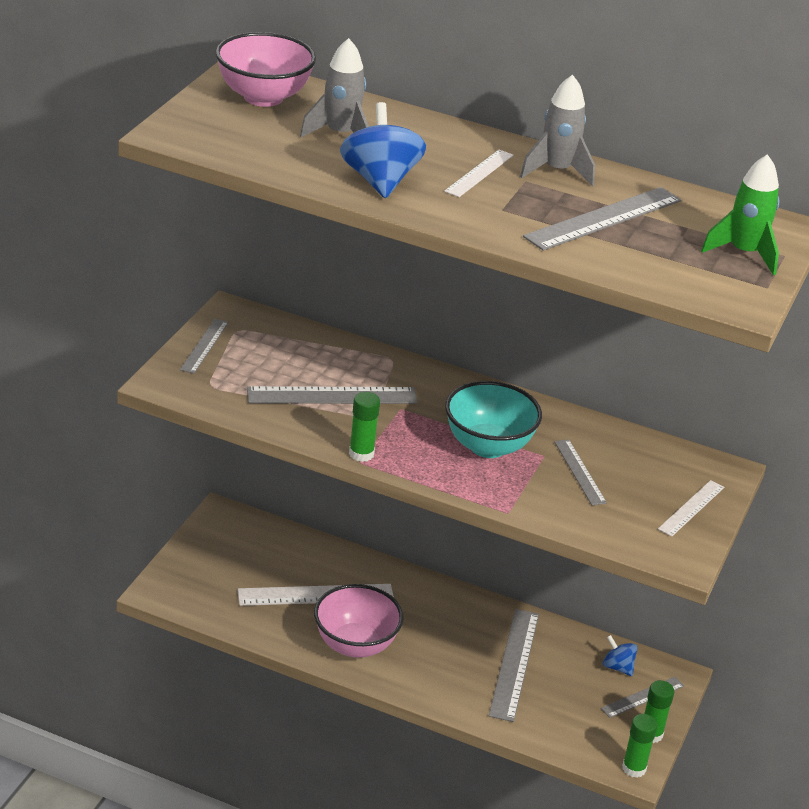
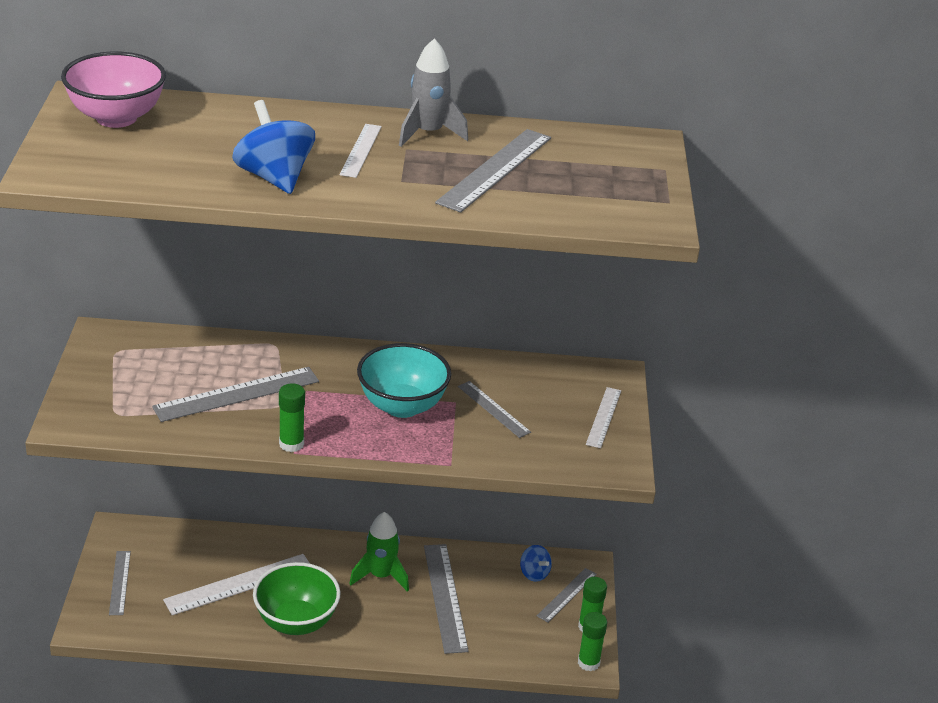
camera: 20 degrees left, 0 degrees up
(204, 346) = (91, 375): grey ruler -> grey ruler (120, 582)
(340, 135) = (211, 140): grey rocket -> none
(355, 645) = (296, 622): pink bowl -> green bowl
(617, 667) = (534, 573): blue spinning top -> blue spinning top turned 150 degrees counterclockwise
(744, 253) = (632, 175): green rocket -> green rocket (381, 576)

